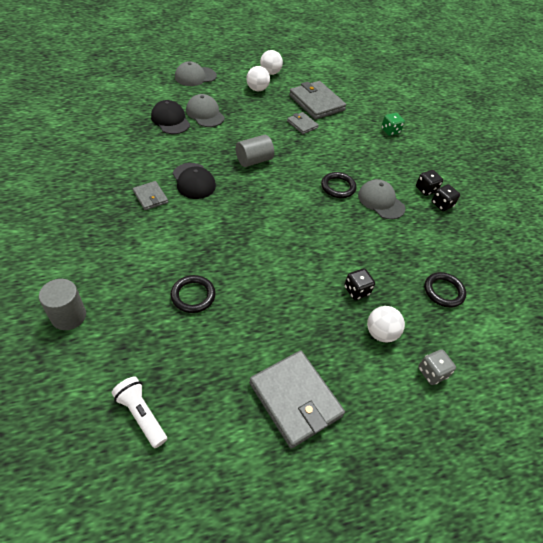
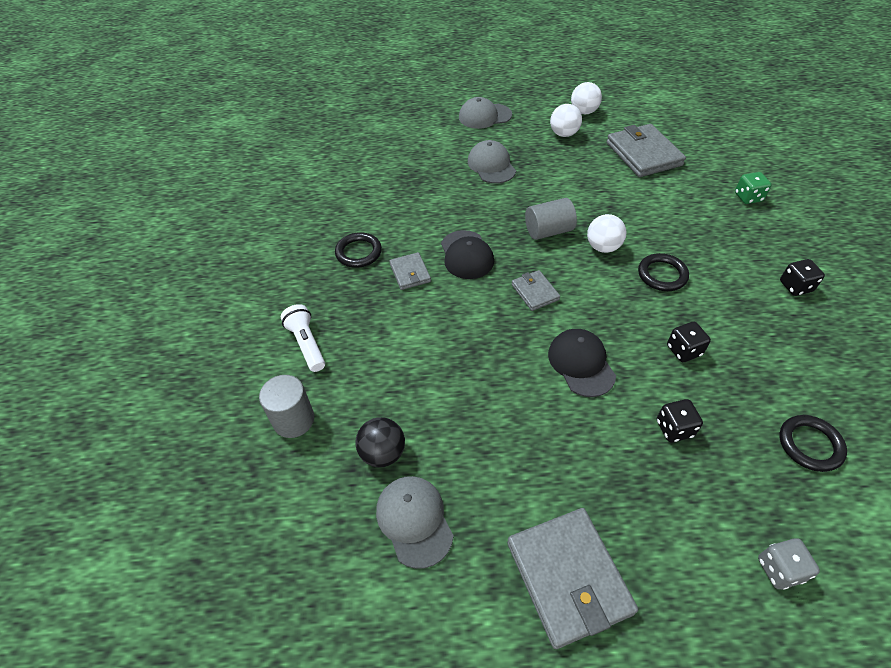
camera: 20 degrees right, 0 degrees up
(141, 414) = (363, 564): white flashlight -> white flashlight (306, 344)
(146, 332) = (383, 453): none -> black ball
(170, 120) = (447, 173): black cap -> black cap (581, 363)
(193, 295) = (447, 410): black ring -> black ring (358, 252)
(302, 124) = (620, 184): grey wallet -> grey wallet (535, 292)
(380, 333) = (704, 496): white ball -> white ball (603, 247)
(381, 201) = (724, 300): grey cap -> grey cap (414, 521)
(442, 204) = (819, 311): black dice -> black dice (683, 350)

